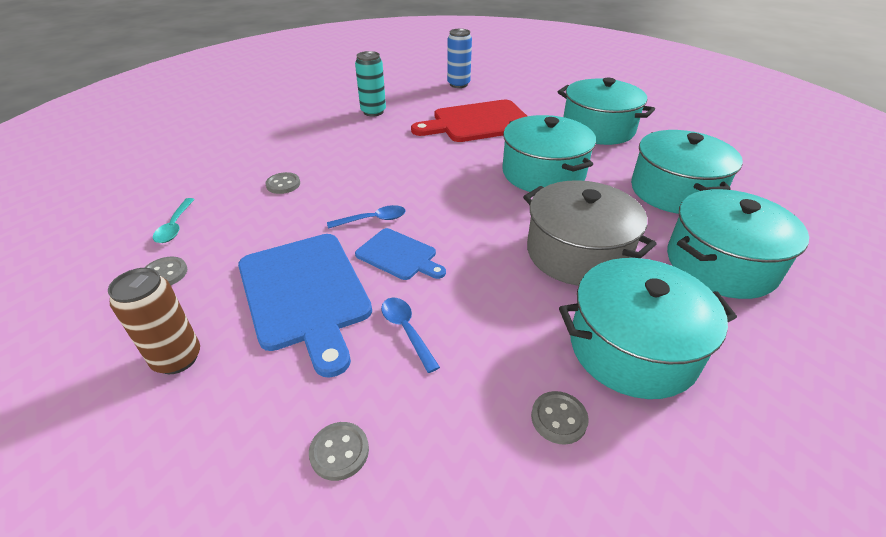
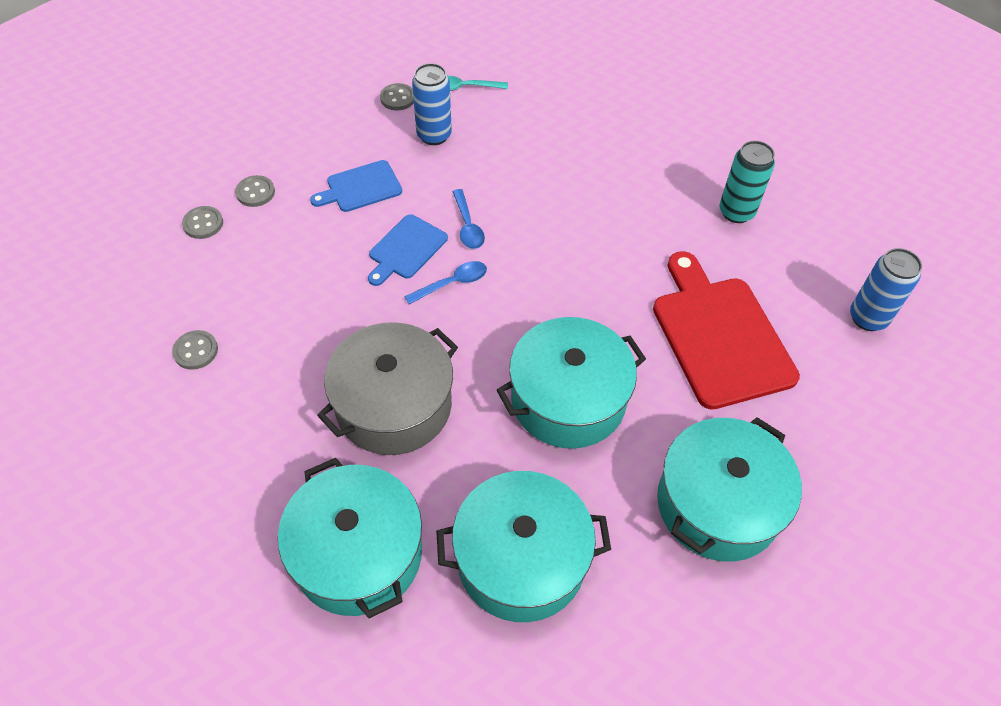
camera: 90 degrees right, 15 degrees up
(177, 358) = (302, 128): brown can -> none
(241, 244) = (434, 135): none -> blue can
(283, 184) = (538, 148): grey button -> grey button (255, 192)
(305, 293) = (360, 187): blue cutting board -> blue cutting board, size x0.54
(406, 330) = (305, 256): blue spoon -> blue spoon (452, 283)
(632, 347) = (253, 422): turquoise pot -> none

